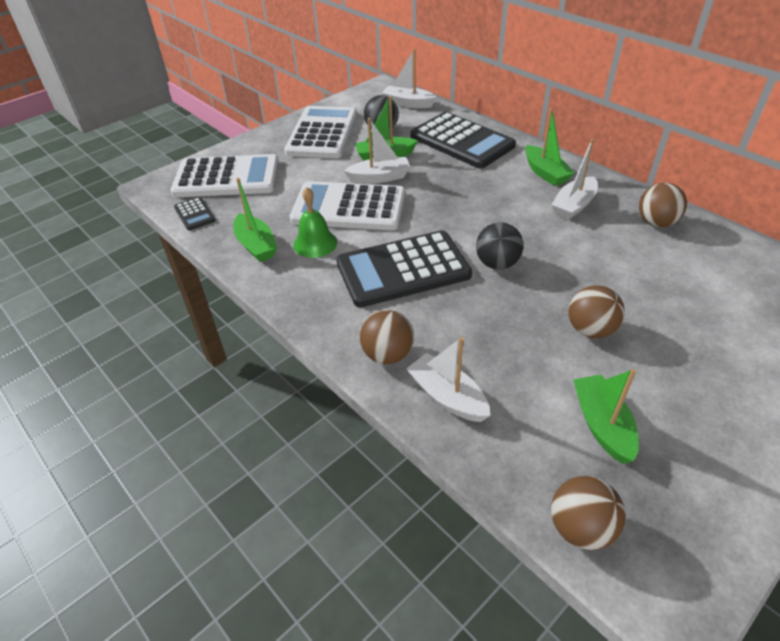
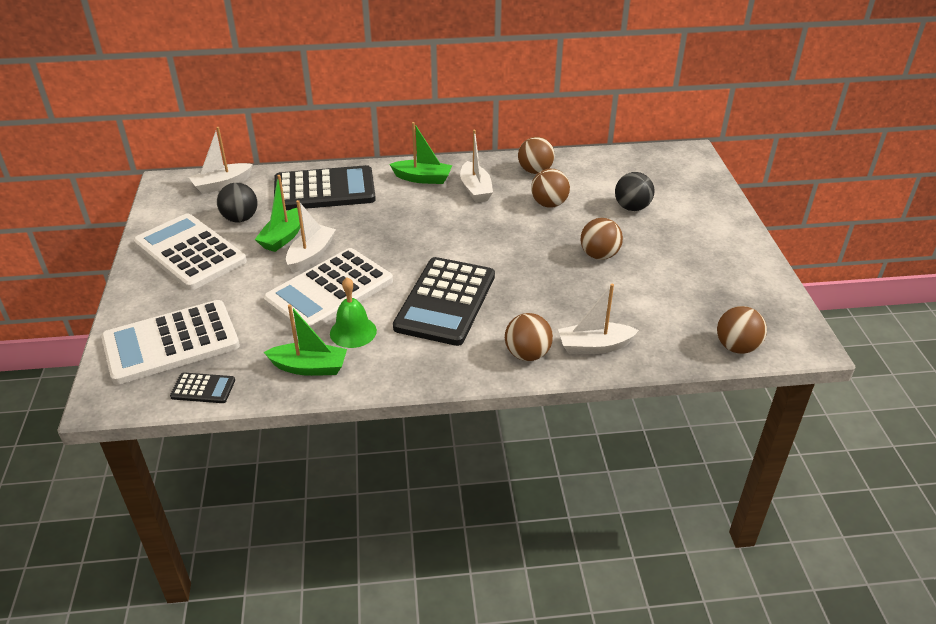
camera: 55 degrees left, 5 degrees down
(227, 178) = (171, 343): white calculator -> white calculator turned 150 degrees counterclockwise
(497, 263) = (493, 256): black ball -> black ball (632, 207)
(602, 425) = (676, 296): green boat -> none
(620, 256) = (549, 204): none -> brown ball

